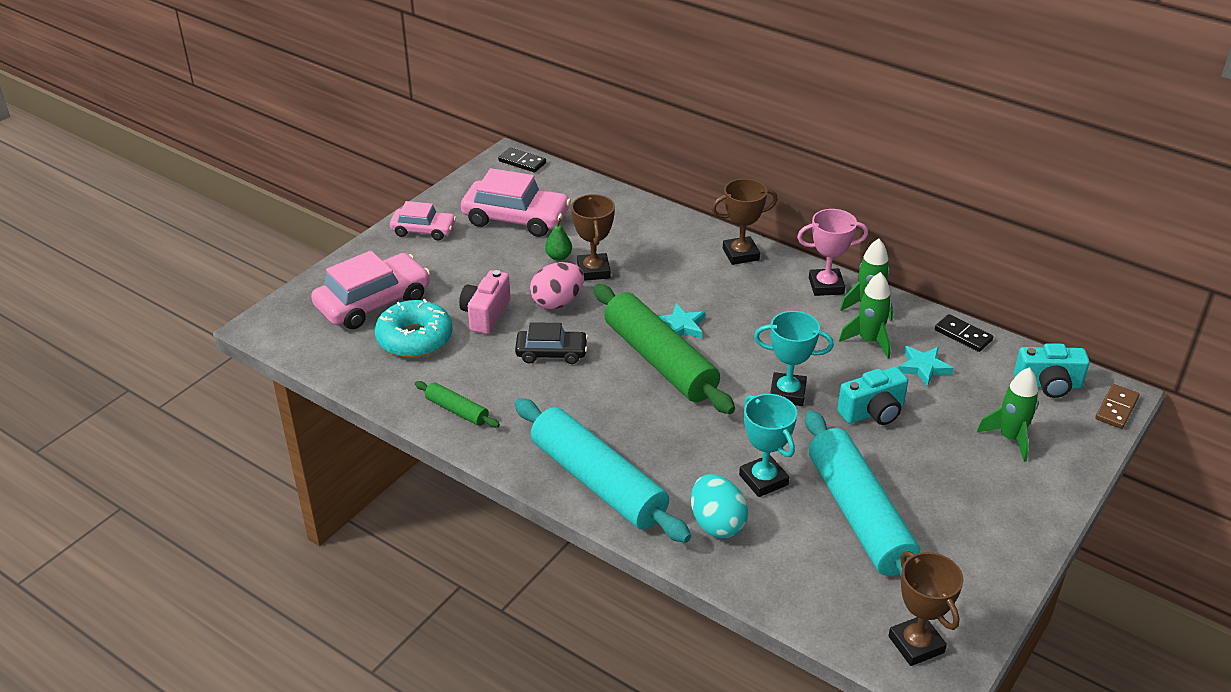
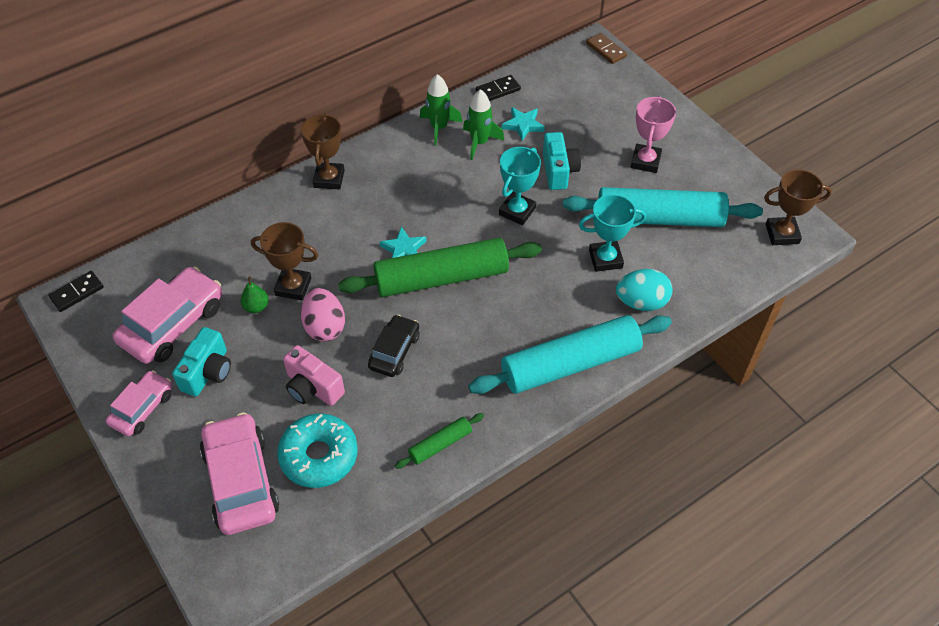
camera: 70 degrees left, 15 degrees up
(826, 286) = (401, 142): pink trophy -> pink trophy (645, 161)
(1010, 438) = (614, 111): green rocket -> none
(1048, 385) = (569, 71): turquoise camera -> turquoise camera (208, 372)

